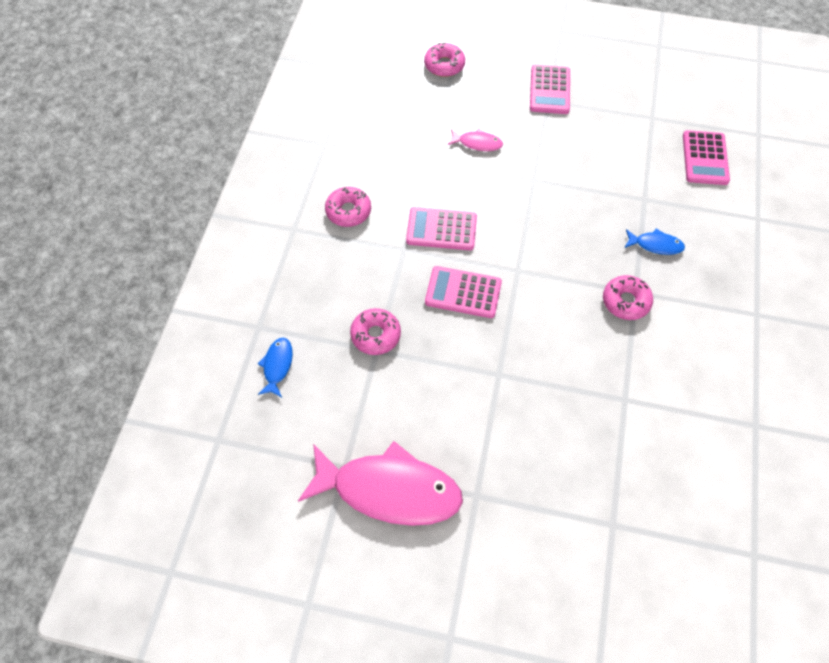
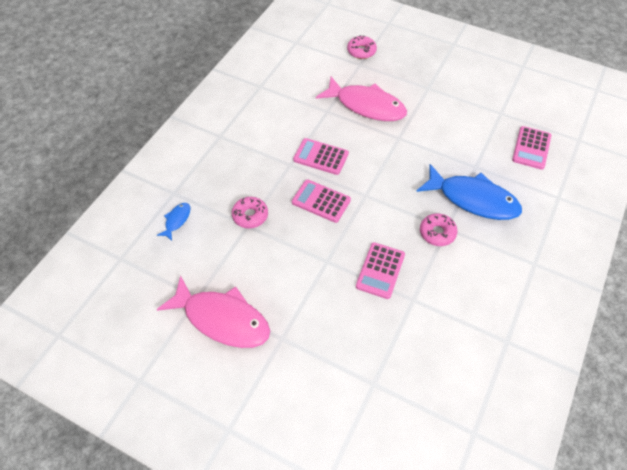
camera: 15 degrees right, 5 degrees down
(348, 211) = (261, 132): pink donut -> none
(477, 143) = (366, 106): pink fish -> pink fish, size x2.28
(549, 90) = (431, 81): pink calculator -> pink calculator (380, 270)
(655, 245) = (473, 199): blue fish -> blue fish, size x2.28

